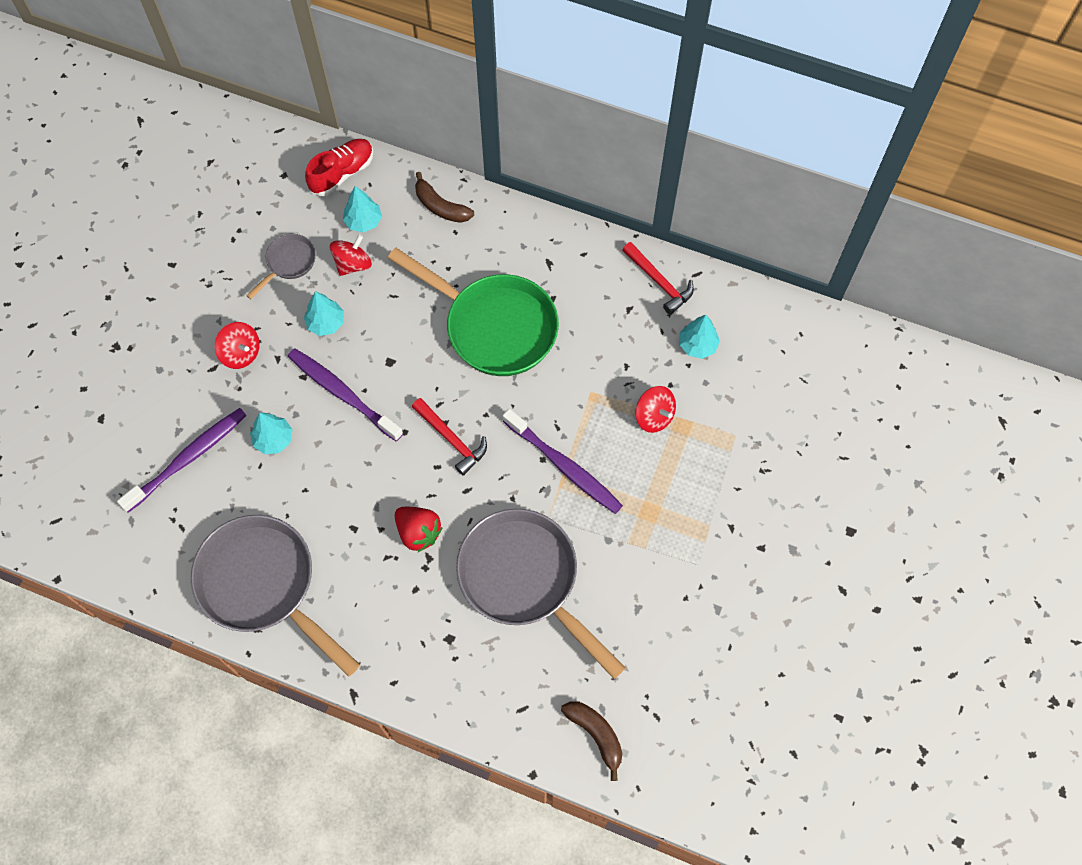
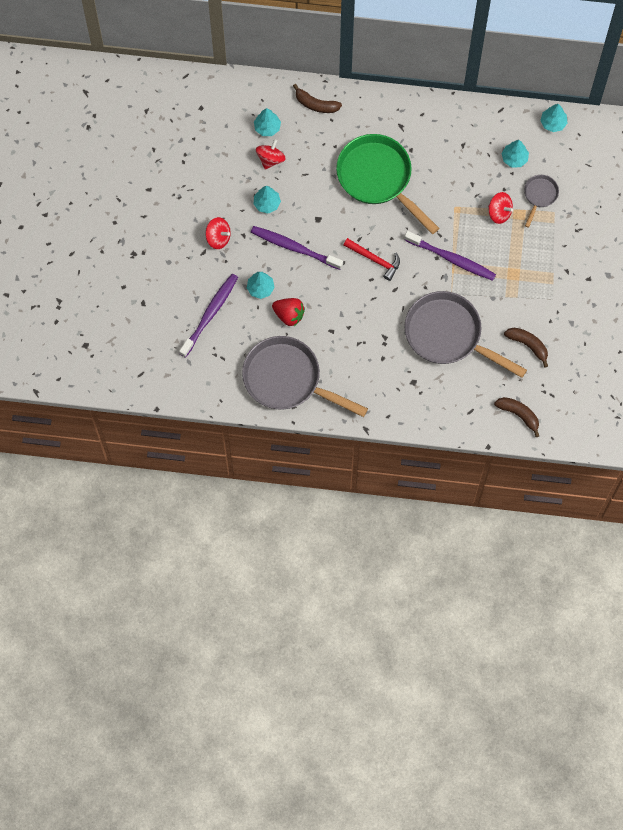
camera: 15 degrees left, 5 degrees up
(288, 263) = (227, 169): grey pan -> grey pan (539, 196)
(342, 173) = (240, 96): red shoe -> none
(418, 532) = (373, 323): red strawberry -> red strawberry (289, 315)
(494, 326) = (378, 178): green pan -> green pan turned 150 degrees counterclockwise
(641, 627) = (528, 345): none -> brown banana
(659, 282) = (477, 121): red hammer -> none
(767, 309) = (553, 123): none -> turquoise tree

